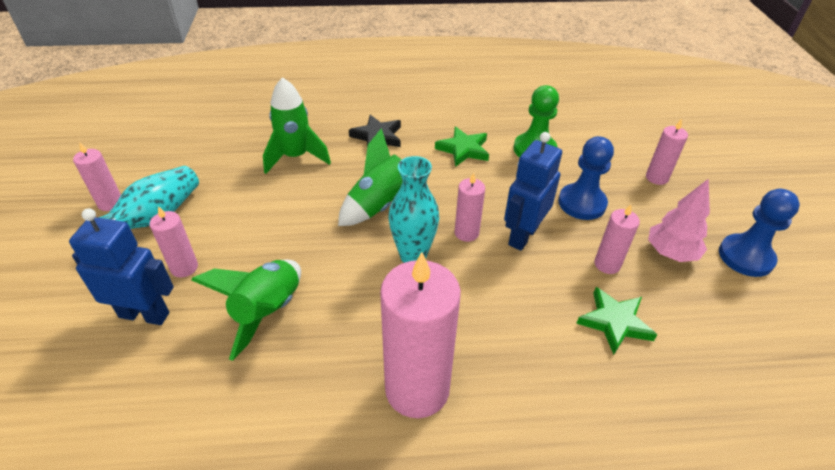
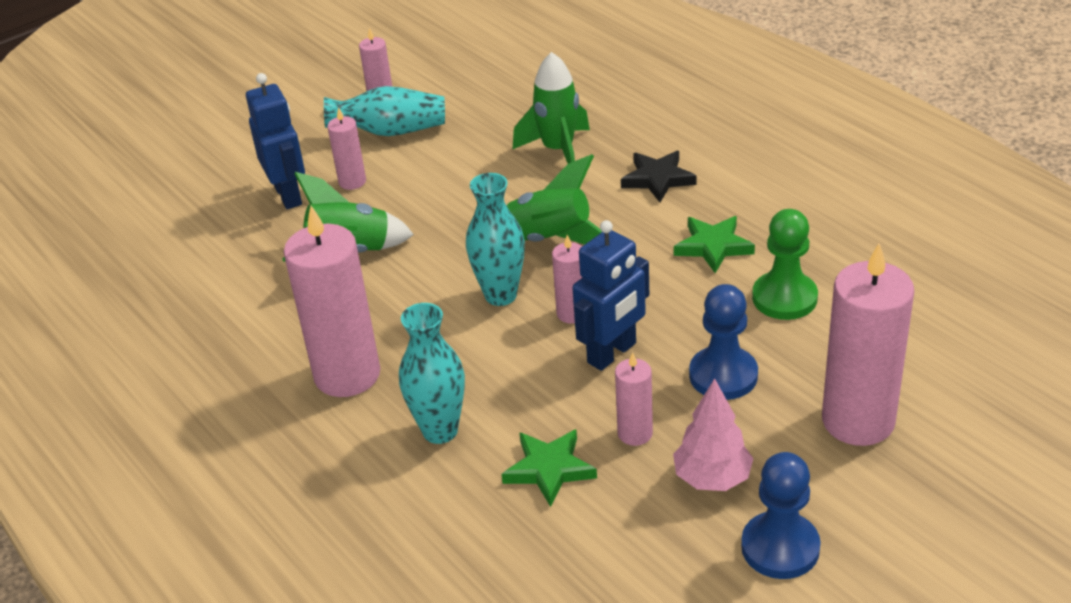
camera: 60 degrees right, 5 degrees down
(522, 236) = (612, 353): blue robot -> blue robot turned 135 degrees clockwise
(531, 362) = (440, 431): none -> turquoise vase
(656, 178) = (858, 421): pink candle -> pink candle, size x2.03

